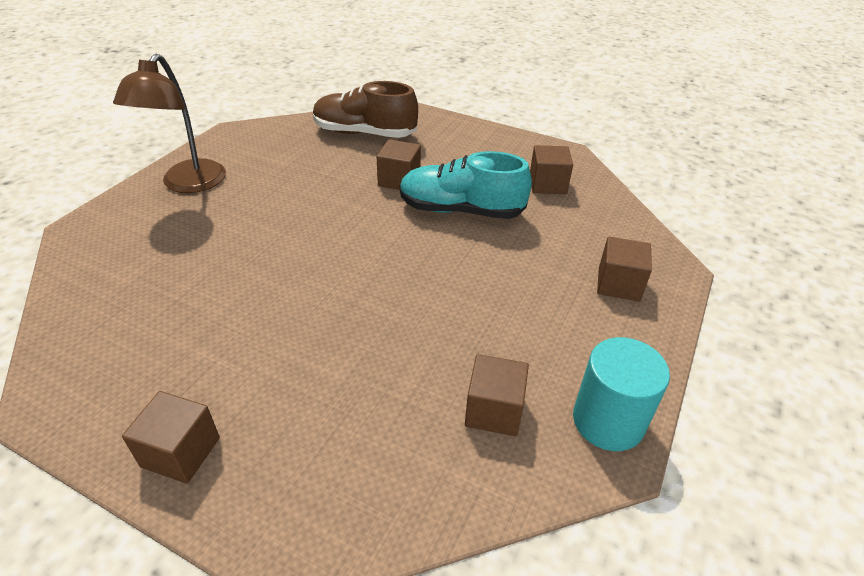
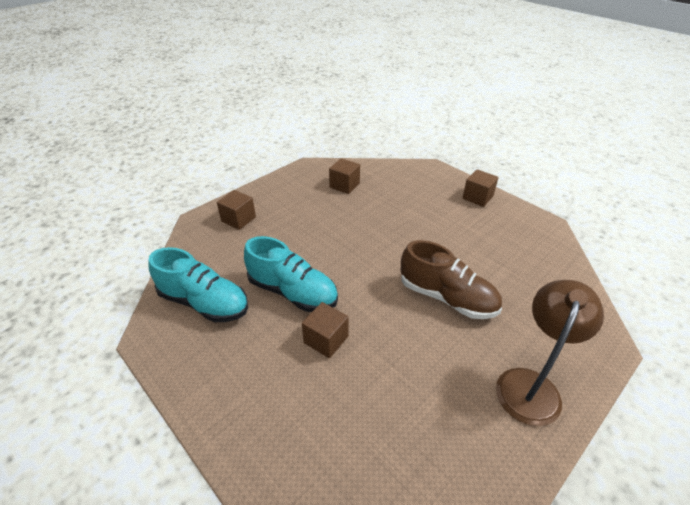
camera: 160 degrees left, 0 degrees up
(364, 133) = (333, 435): brown shoe -> brown shoe (447, 297)
(547, 184) = (204, 302): brown cube -> turquoise shoe
(608, 421) = (301, 174): turquoise cylinder -> none

